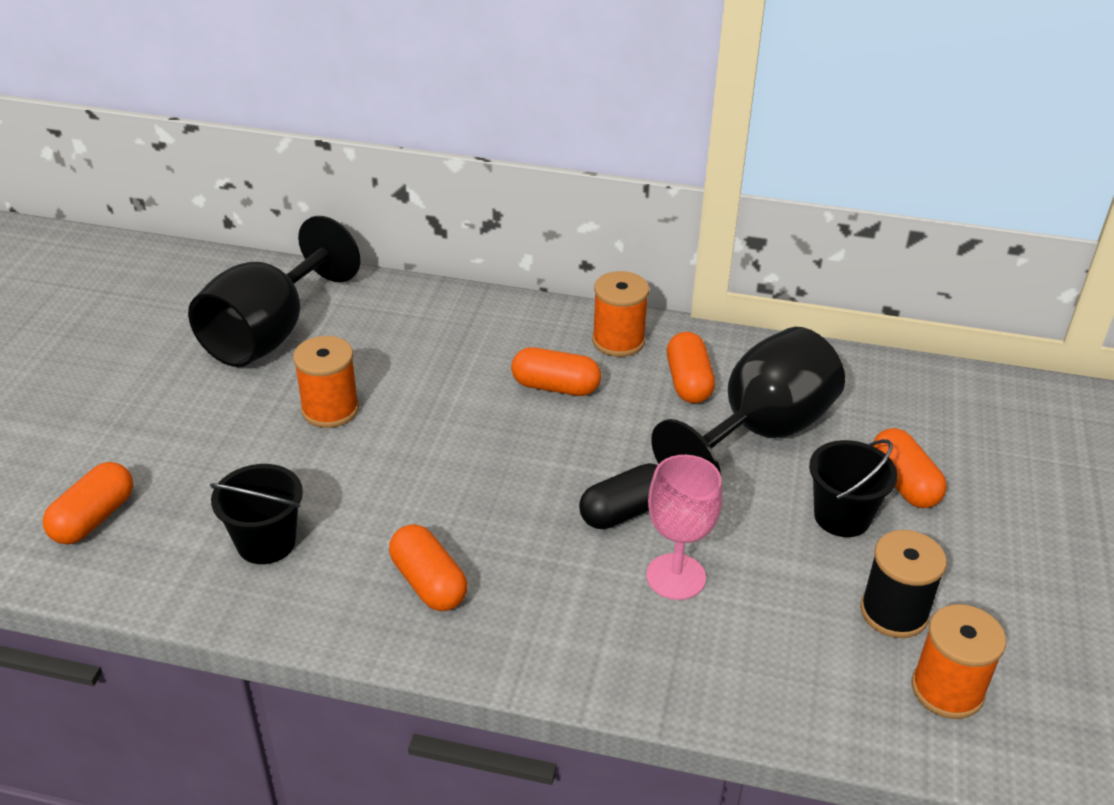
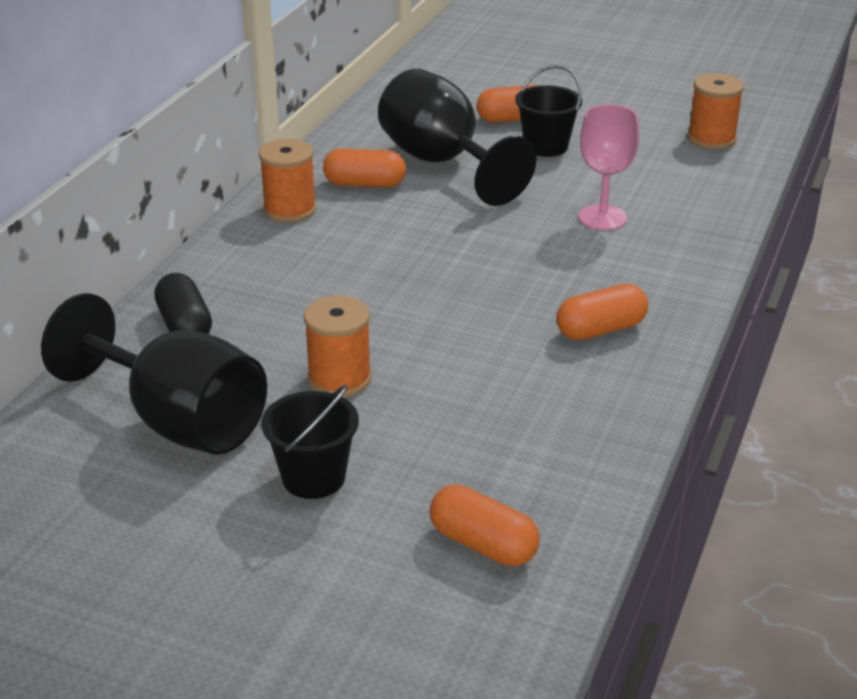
camera: 80 degrees left, 5 degrees down
(266, 542) = (538, 420): black bucket -> black bucket (313, 478)
(555, 387) = (348, 247): orange capsule -> none
(624, 512) = (526, 231): black capsule -> black capsule (185, 326)
(894, 612) = (643, 144): black spool -> none

